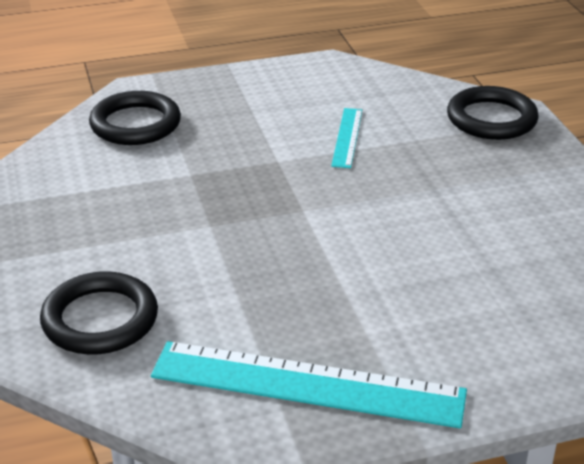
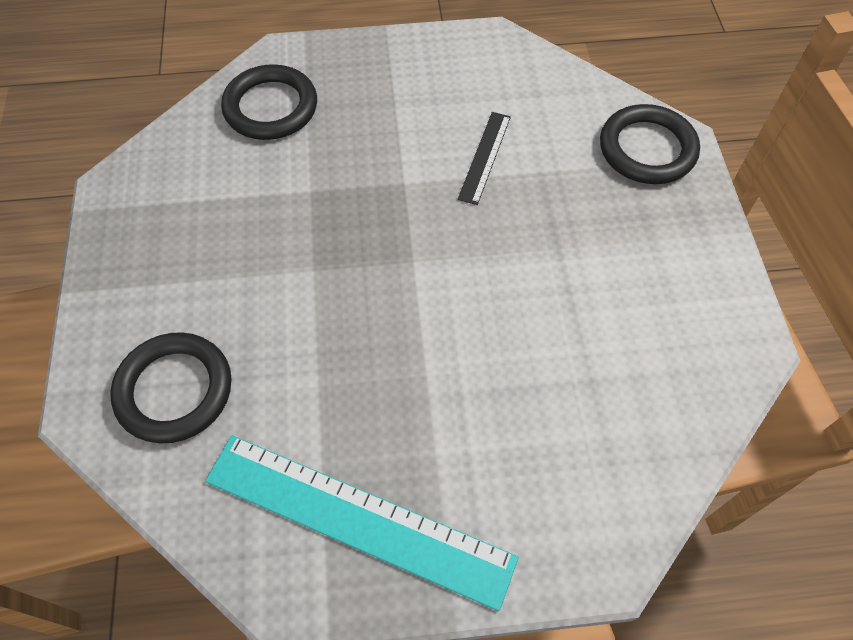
camera: 10 degrees right, 25 degrees up
(347, 137) = (484, 157): turquoise ruler -> black ruler

